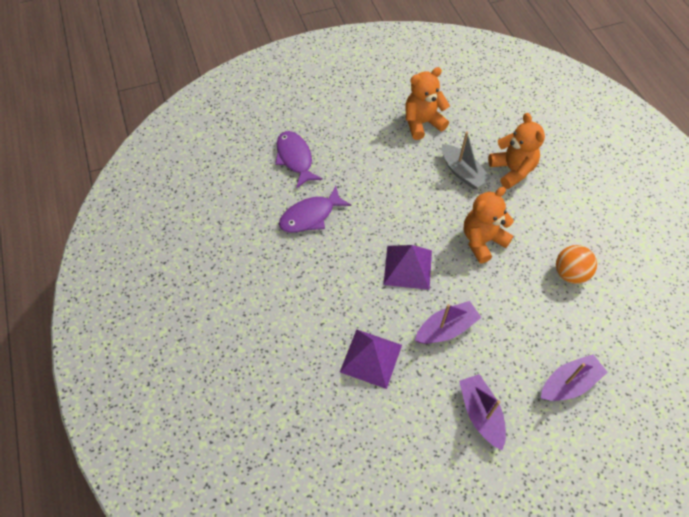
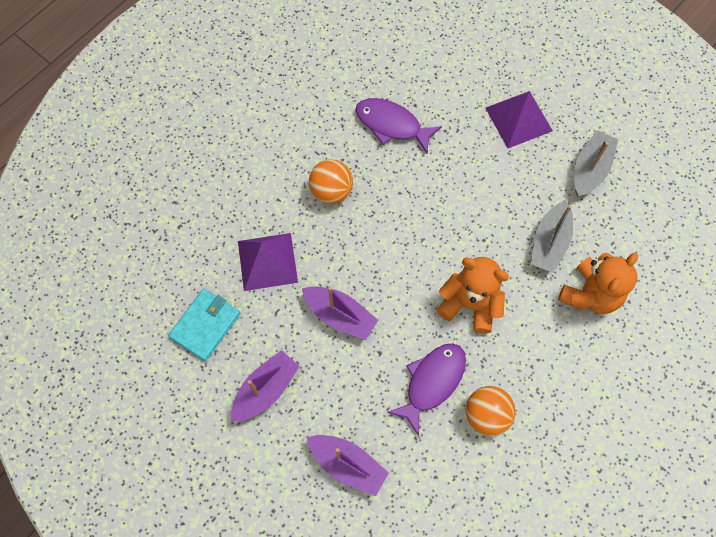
camera: 60 degrees right, 10 degrees up
(295, 158) = (452, 73): purple fish -> purple fish (432, 382)
(339, 283) = (331, 191): none -> orange ball
(400, 434) = (205, 325): none -> turquoise wallet
(407, 267) = (389, 245): purple pyramid -> purple pyramid (518, 119)
(422, 123) = (590, 169): orange teddy bear -> grey boat

